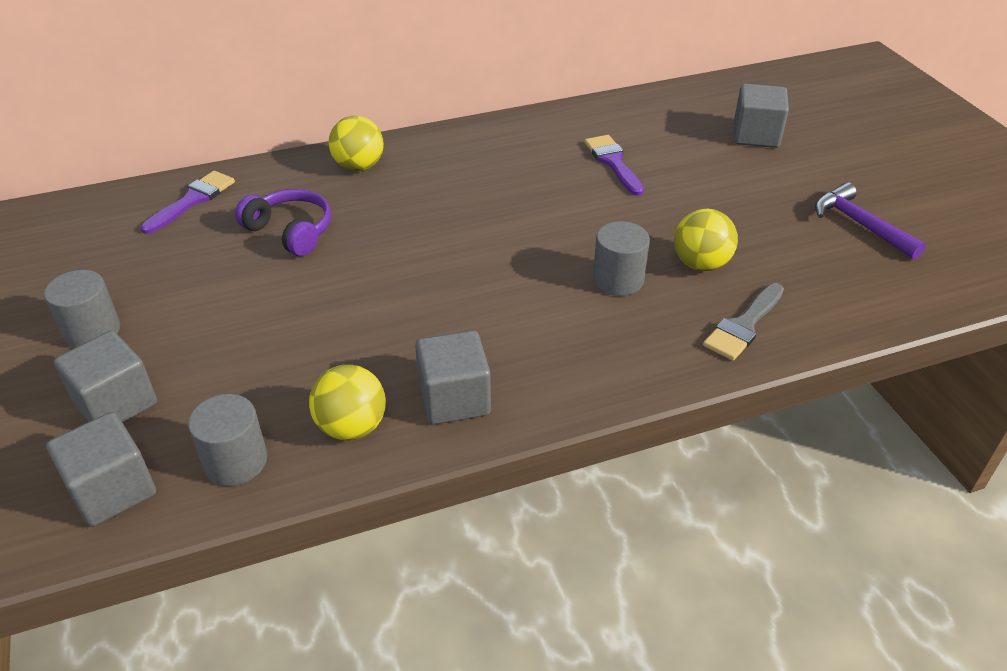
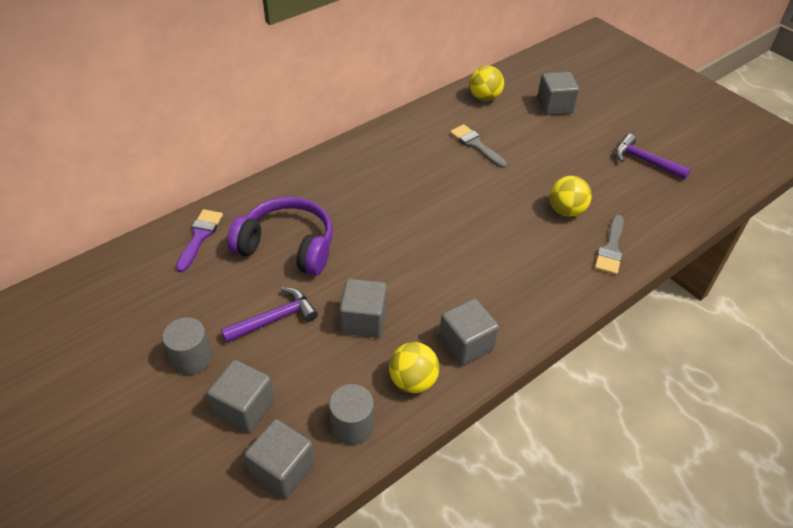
camera: 20 degrees left, 5 degrees up
(221, 310) = (274, 319): none -> purple hammer
(290, 231) = (287, 246): purple headphones -> purple headphones, size x1.52
(332, 337) = (363, 320): none -> grey cube
(359, 166) = (305, 183): yellow ball -> yellow ball (484, 98)
(613, 162) = (476, 145): purple brush -> grey brush
(618, 280) = (522, 234): grey cylinder -> none

